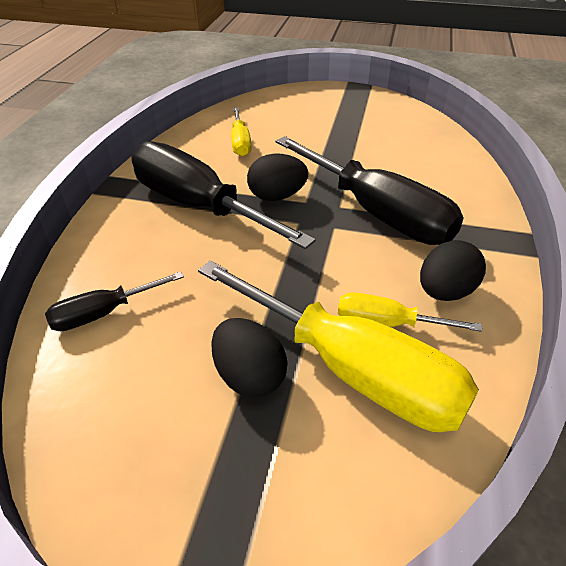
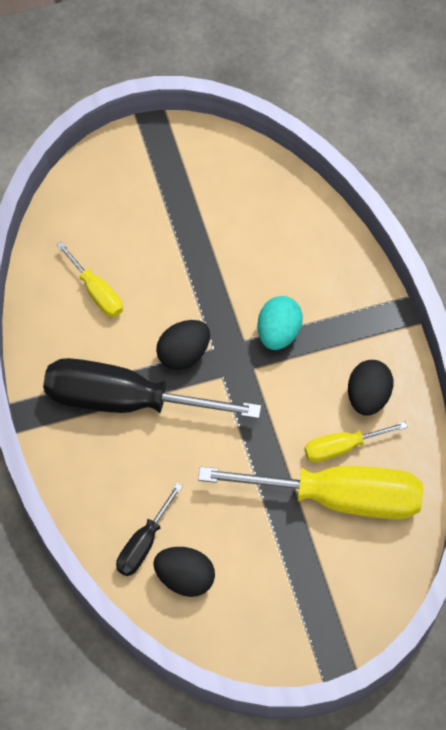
camera: 30 degrees left, 20 degrees up
(249, 376) = (278, 536): black egg -> black egg (185, 578)
(376, 213) = (278, 333): black screwdriver -> turquoise egg

